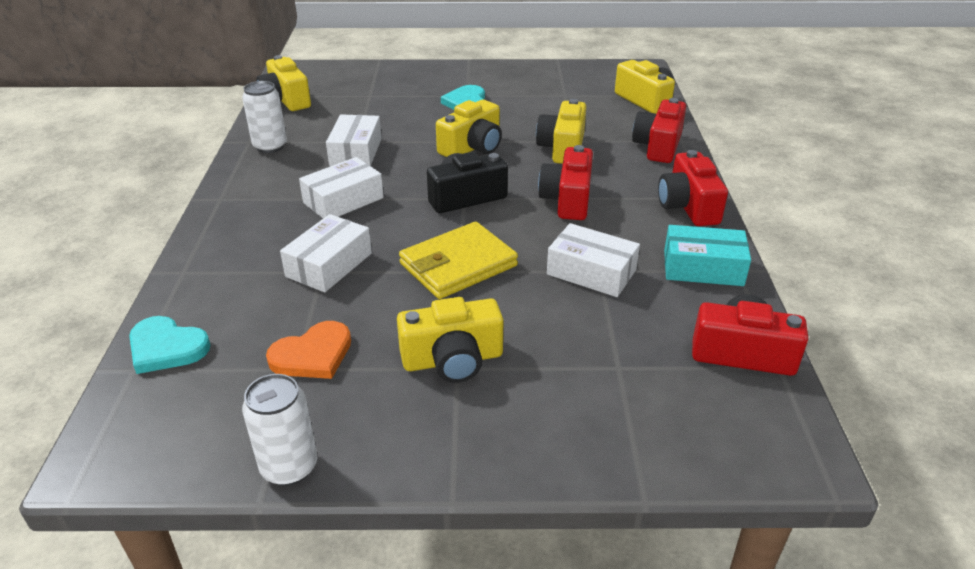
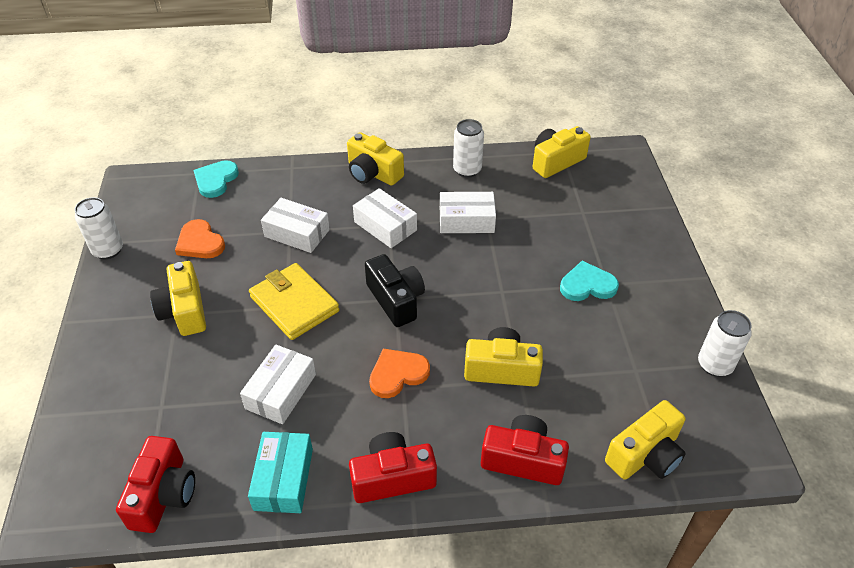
camera: 85 degrees right, 10 degrees up
(472, 147) = (489, 297): yellow camera -> yellow camera (373, 173)
(560, 68) = (714, 365): none -> white can
(567, 200) = (397, 374): red camera -> orange heart

